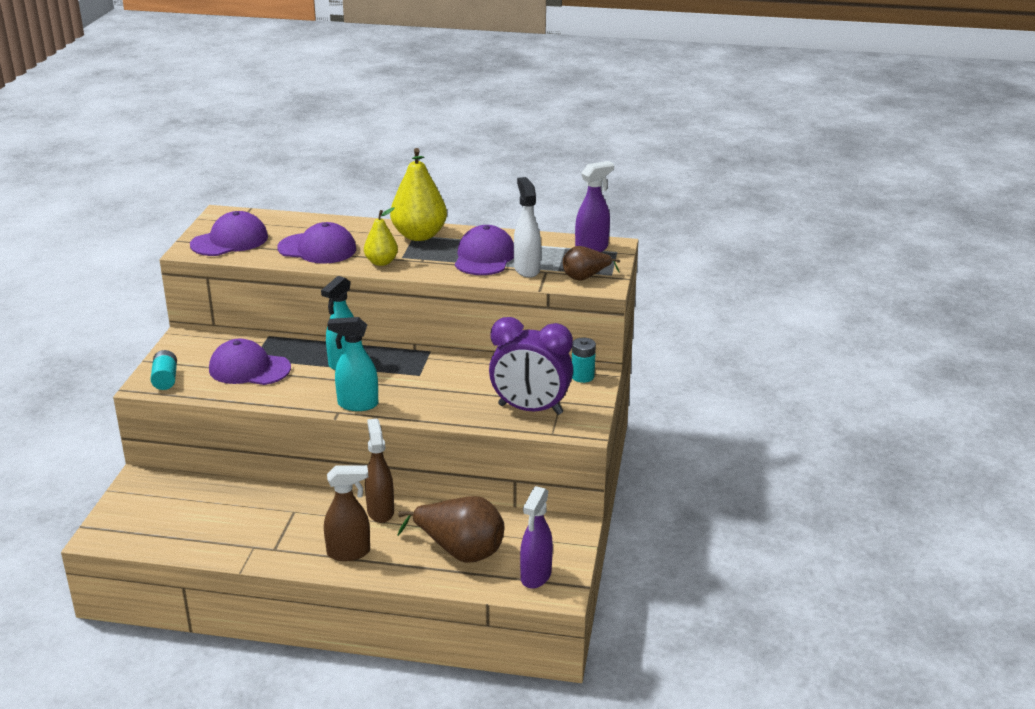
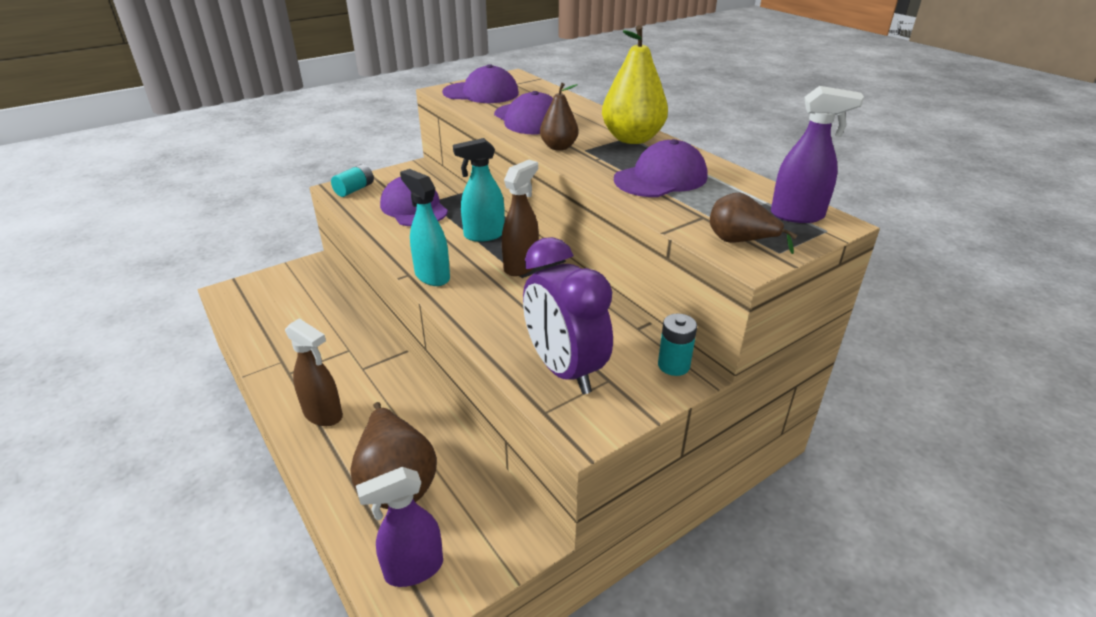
camera: 45 degrees right, 5 degrees up
(380, 511) = (400, 392): brown spray bottle -> brown spray bottle (521, 266)
(381, 262) = (558, 147): yellow pear -> brown pear
(526, 269) = (685, 206): white spray bottle -> none

